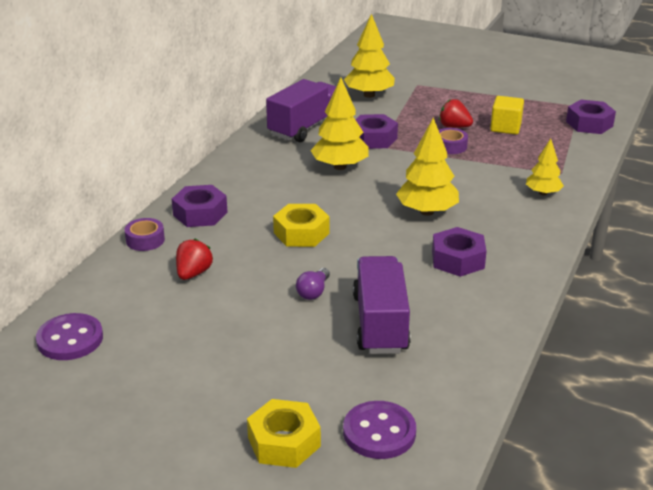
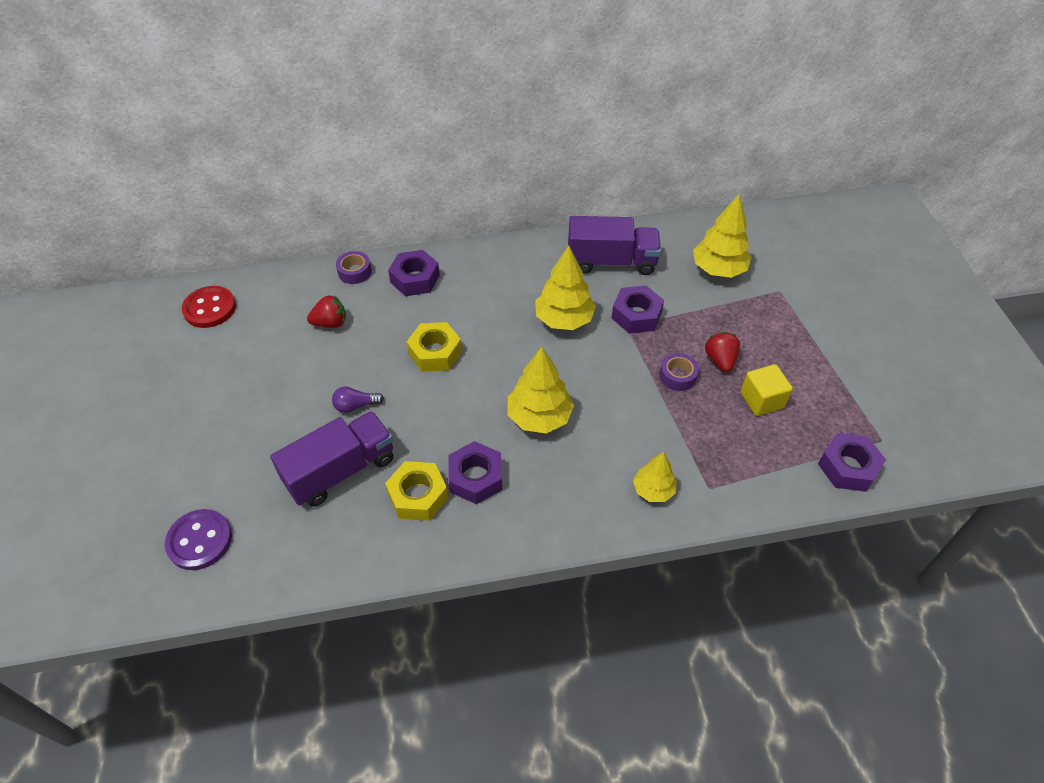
camera: 55 degrees right, 20 degrees up
(70, 339) = (210, 308): purple button -> red button
(284, 442) = (159, 488): yellow nut -> yellow nut (418, 496)

